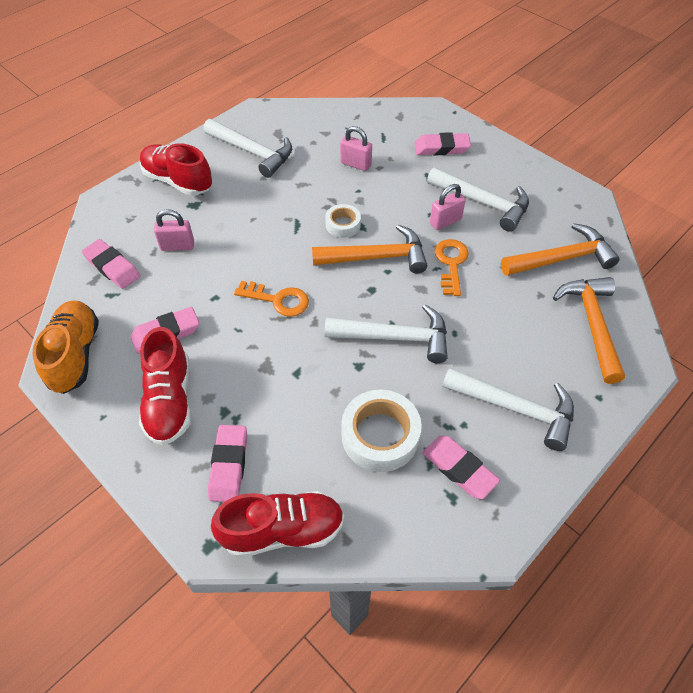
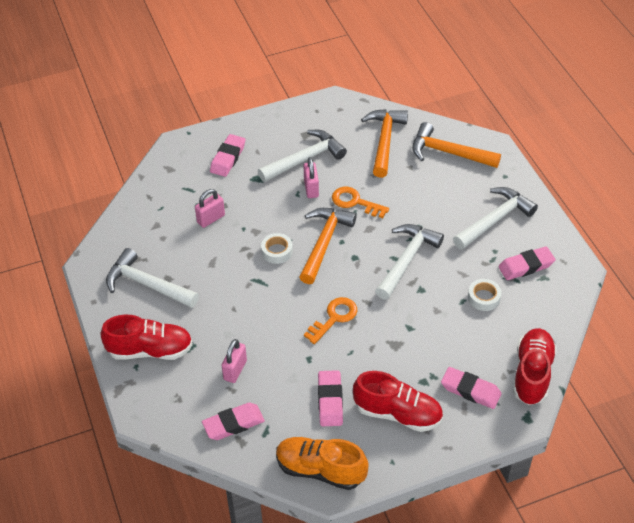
camera: 65 degrees left, 5 degrees down
(178, 181) = (150, 350): red shoe -> red shoe turned 150 degrees counterclockwise
(252, 152) = (147, 284): white hammer -> white hammer turned 120 degrees counterclockwise
(380, 435) = (484, 298): white tape -> white tape, size x0.57

